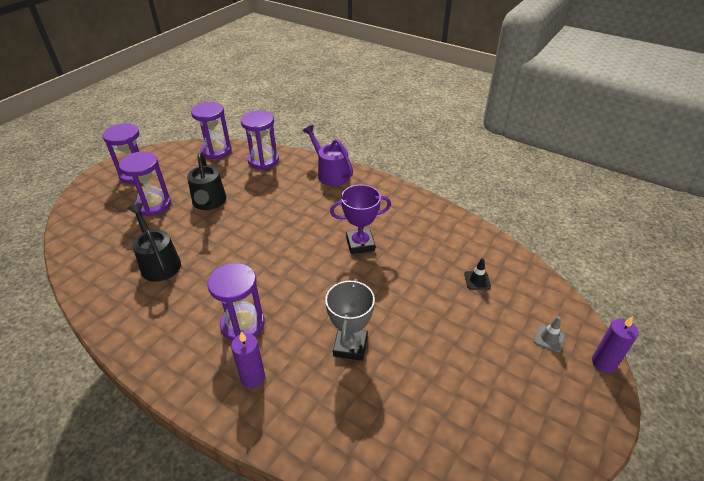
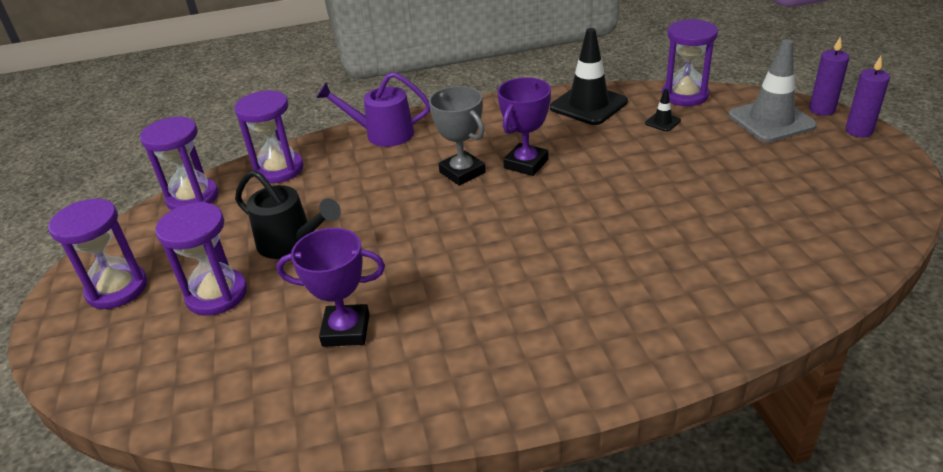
camera: 45 degrees left, 5 degrees down
(159, 262) = (346, 330): black watering can -> purple trophy
(242, 324) = (548, 296): purple hourglass -> purple hourglass (685, 95)
(253, 377) = (639, 319): purple candle -> purple candle (859, 131)
(350, 346) = (665, 232): grey trophy -> grey trophy (462, 172)
(456, 235) = (588, 105): none -> black traffic cone
(549, 338) = (771, 121): grey traffic cone -> grey traffic cone, size x2.28

